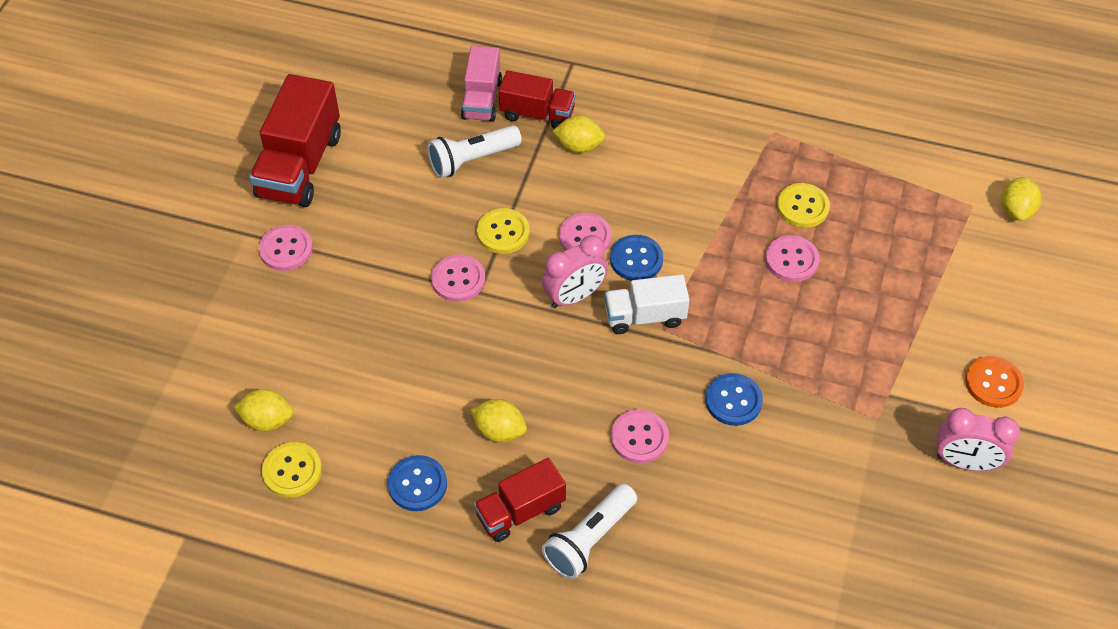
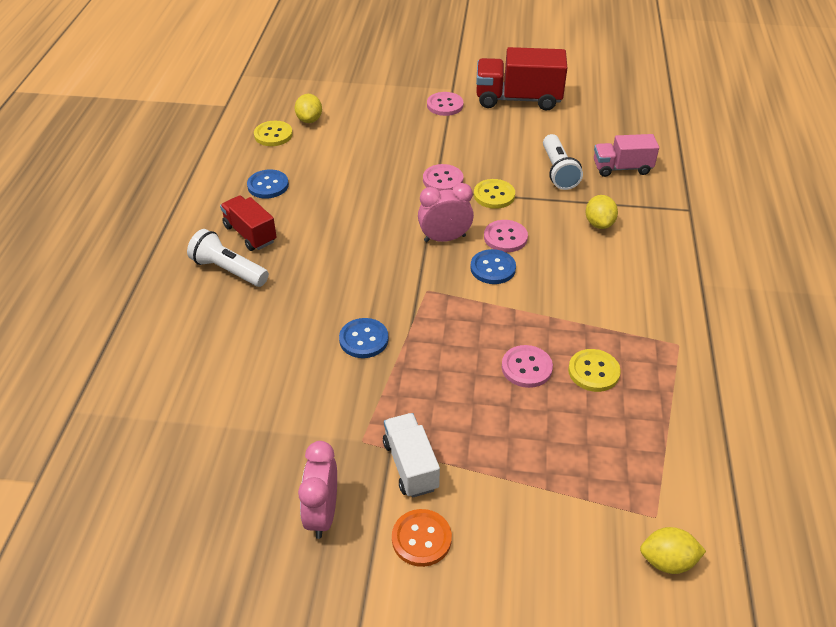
camera: 80 degrees right, 10 degrees down
(472, 160) = (558, 171): white flashlight -> white flashlight turned 150 degrees counterclockwise
(499, 431) = (315, 216): yellow lemon -> none
(537, 114) = (621, 198): red truck -> none
(574, 296) = (444, 238): pink clock -> pink clock turned 120 degrees clockwise
(639, 437) = (319, 287): pink button -> none
(645, 316) = (436, 279): white truck -> white truck (410, 465)

